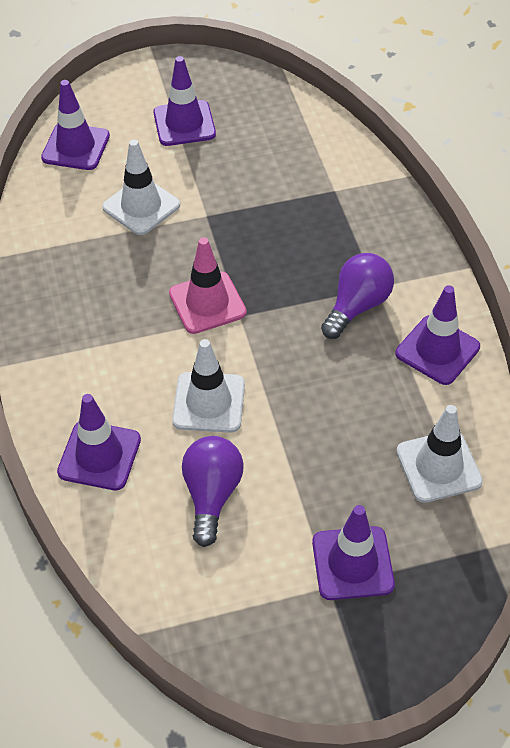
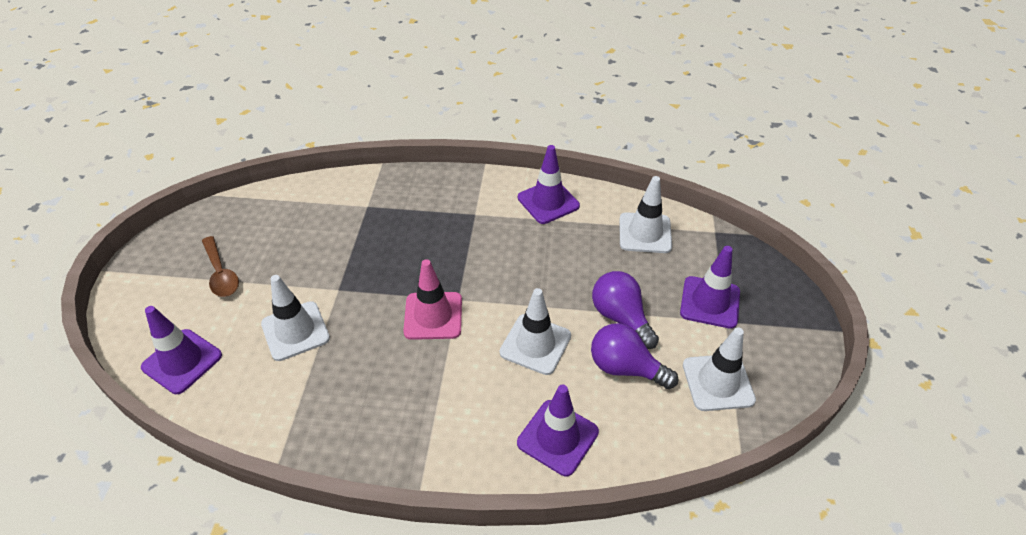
camera: 70 degrees left, 5 degrees down
(184, 123) = (221, 273): purple traffic cone -> brown spoon
(229, 593) = (718, 382): none -> white traffic cone
(357, 306) = (487, 229): purple light bulb -> purple light bulb (621, 317)

